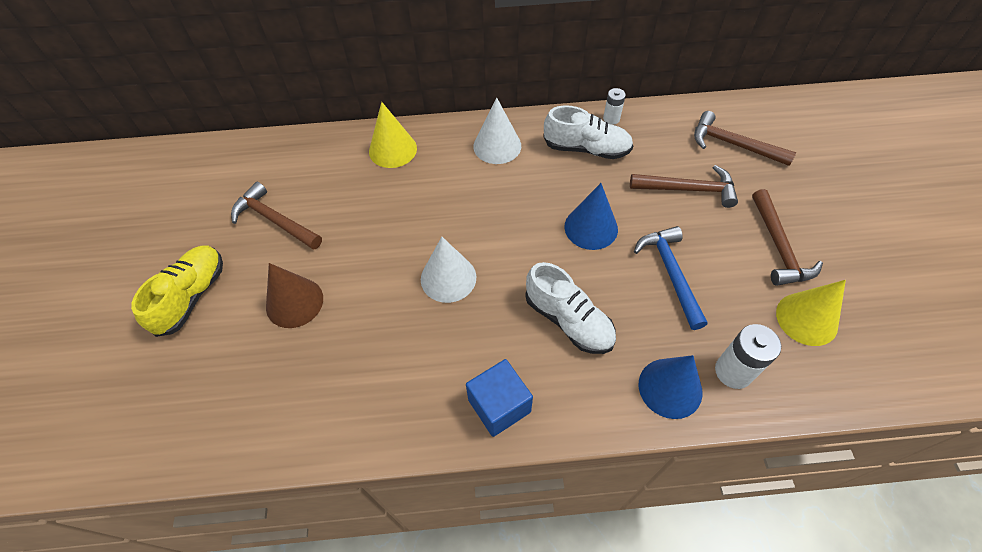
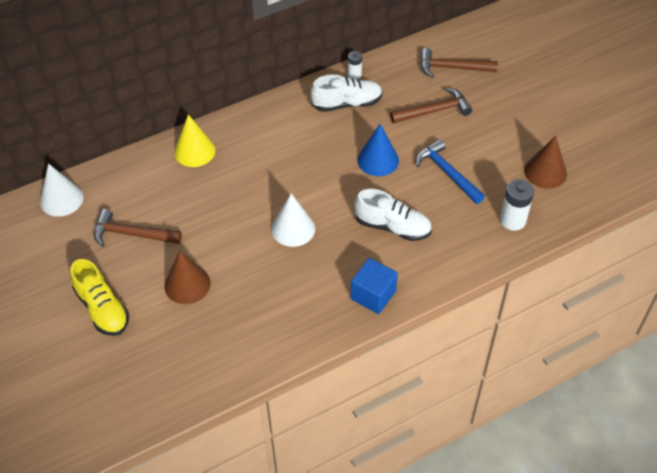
camera: 25 degrees left, 5 degrees down
(192, 296) = (102, 309): yellow shoe -> yellow shoe turned 150 degrees clockwise
(497, 146) = (277, 122): white cone -> white cone (61, 199)
(670, 388) = (477, 244): blue cone -> none
(778, 247) = (510, 131): brown hammer -> none
(806, 319) = (545, 172): yellow cone -> brown cone

